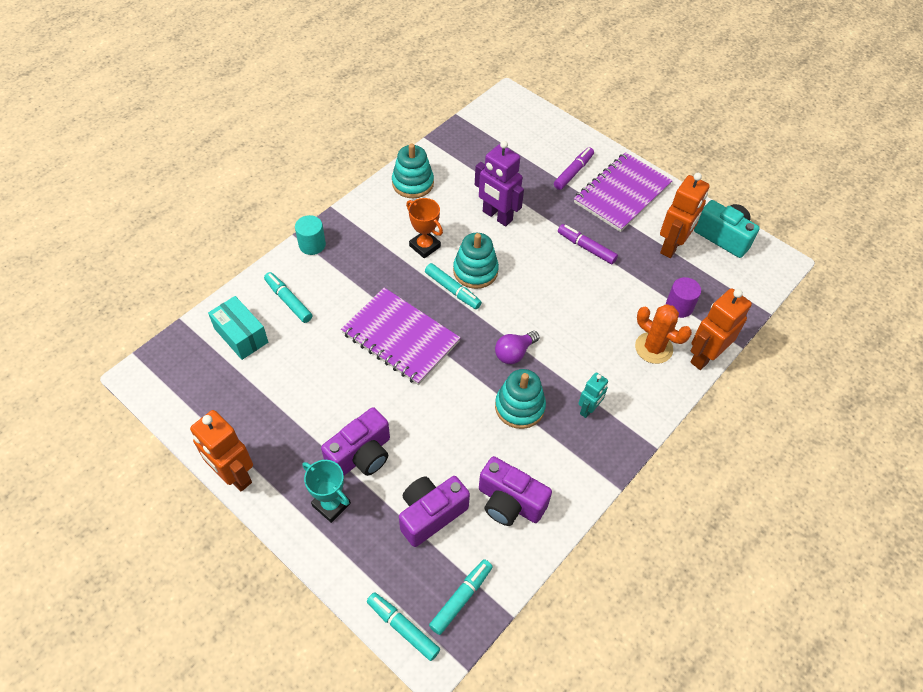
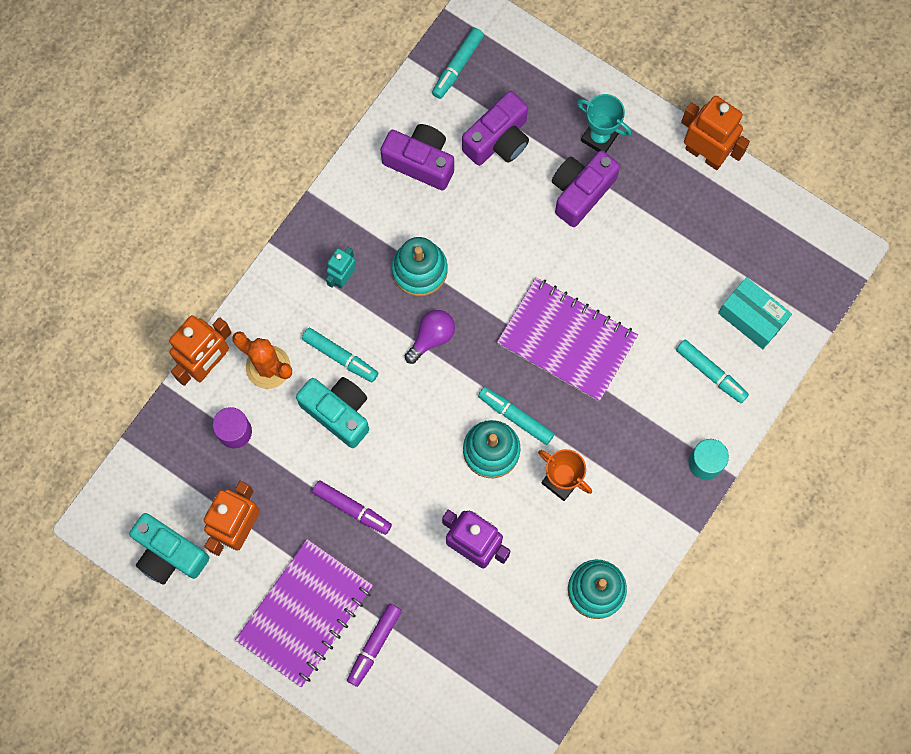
camera: 175 degrees right, 20 degrees up
(403, 628) = (507, 35): turquoise marker -> turquoise marker (340, 357)
(595, 309) = (338, 412): none -> turquoise camera

